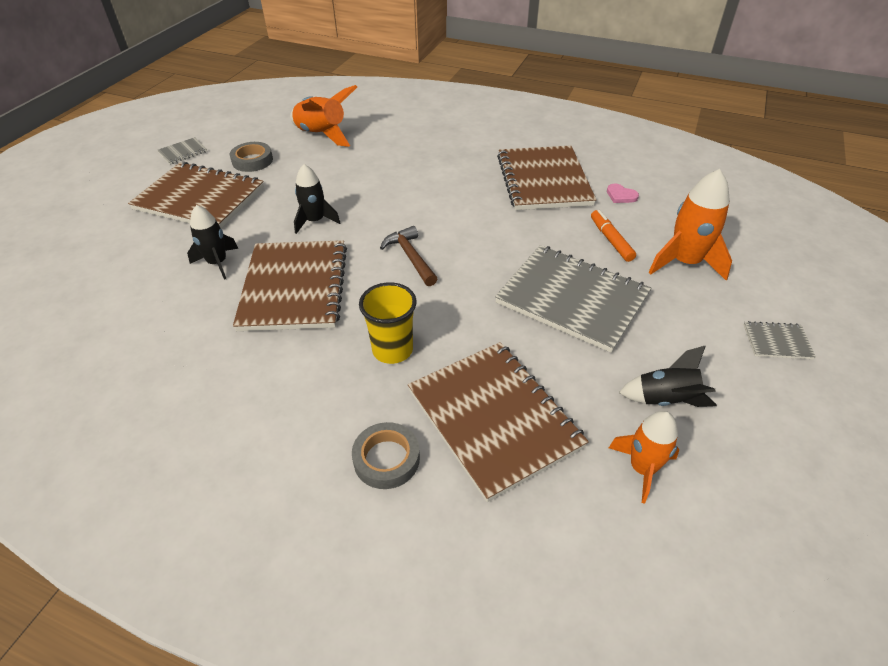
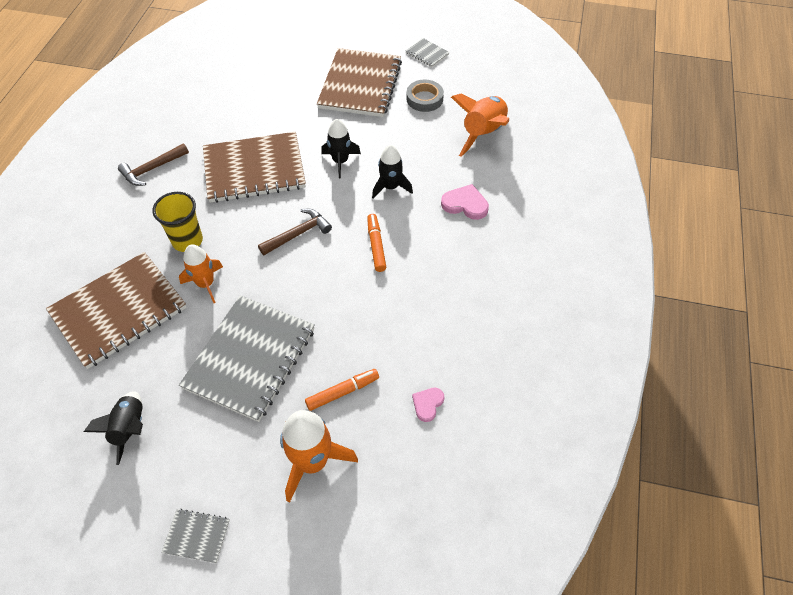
camera: 80 degrees right, 10 degrees up
(218, 263) = (279, 119): black rocket -> black rocket (391, 187)
(242, 389) = (152, 169): none -> brown hammer
(386, 459) = (90, 255): grey tape -> none
(407, 154) = (465, 204): none -> pink heart
(442, 207) = (376, 246): none -> orange marker
(543, 180) = (443, 327): brown notebook -> none
(642, 468) = (66, 407): orange rocket -> orange rocket (206, 284)
(777, 342) = (196, 536): grey notebook -> grey notebook turned 75 degrees counterclockwise

